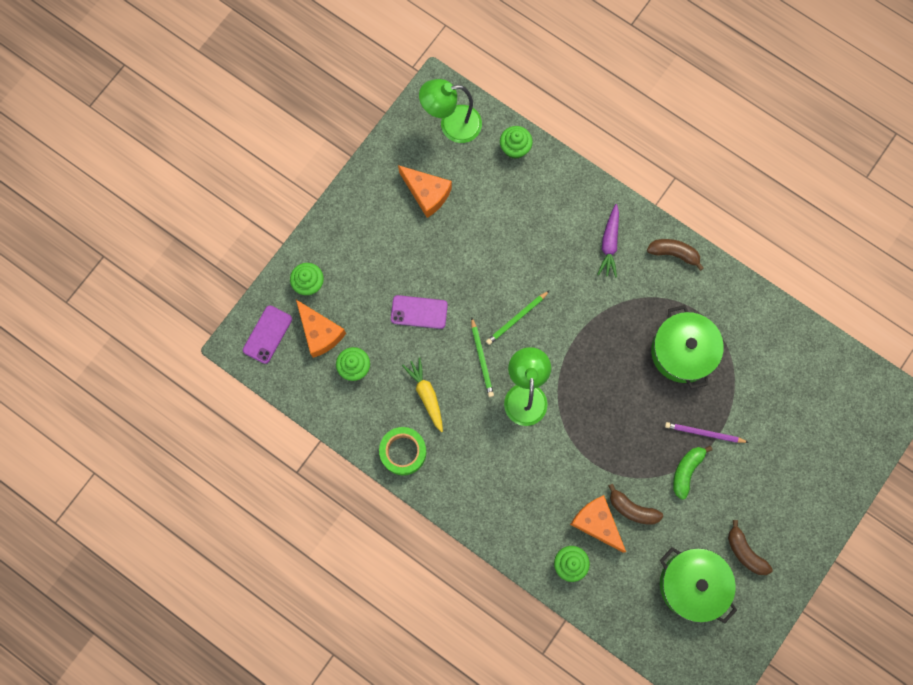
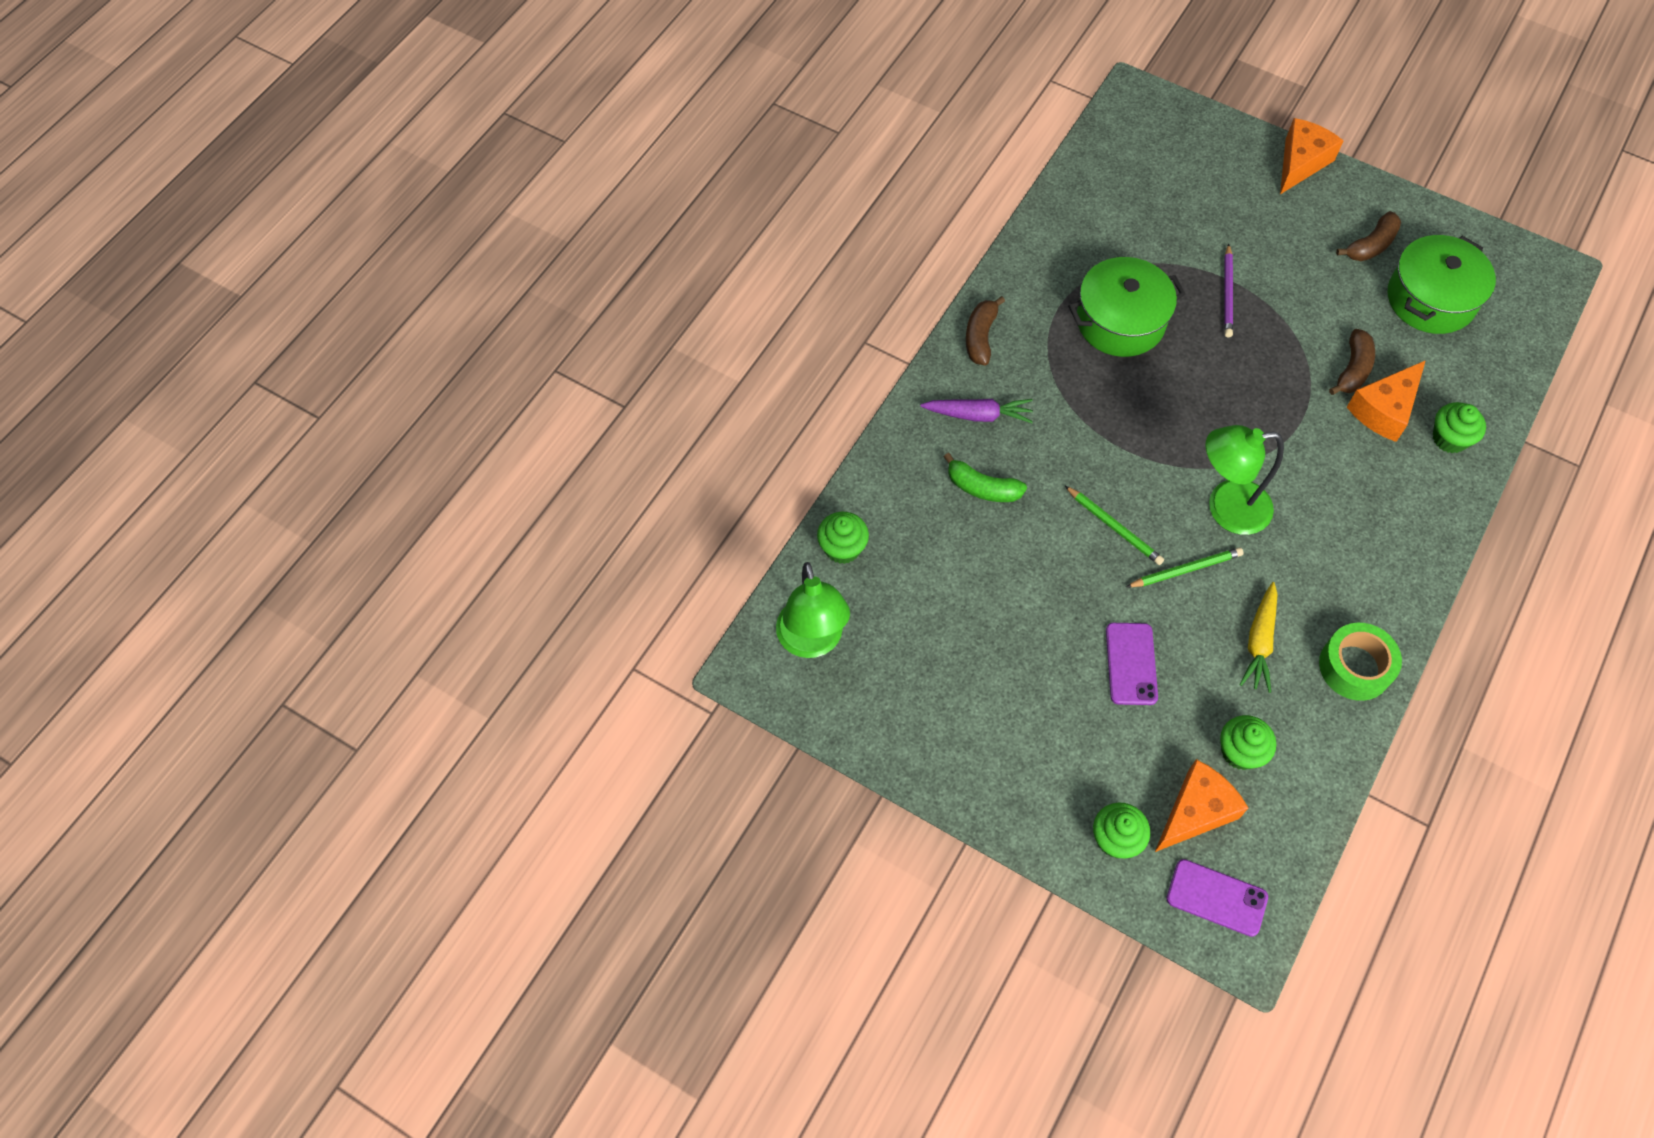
camera: 95 degrees left, 15 degrees down
(426, 395) = (1259, 642): yellow carrot -> yellow carrot turned 45 degrees counterclockwise
(427, 193) = (933, 669): orange cheese -> orange cheese (1301, 163)
(686, 471) = (1284, 311): green banana -> green banana (982, 488)

